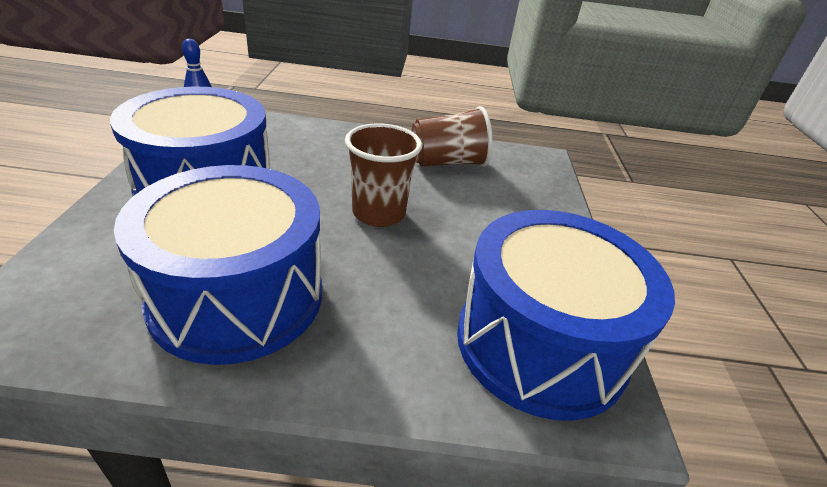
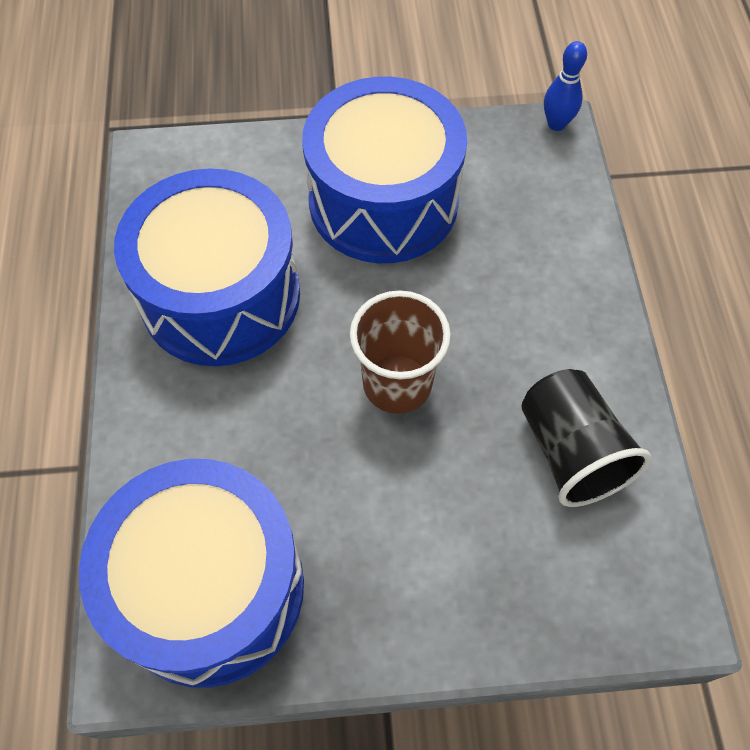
camera: 85 degrees right, 25 degrees up
(448, 163) = (571, 452): brown cup -> black cup

